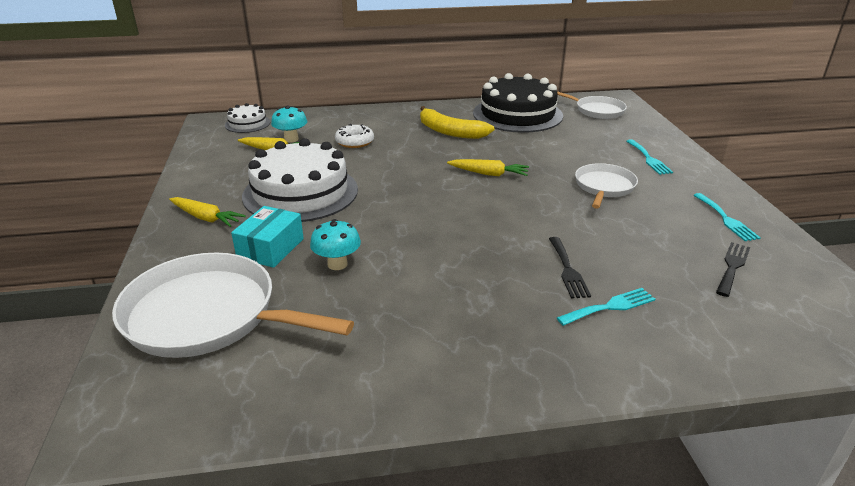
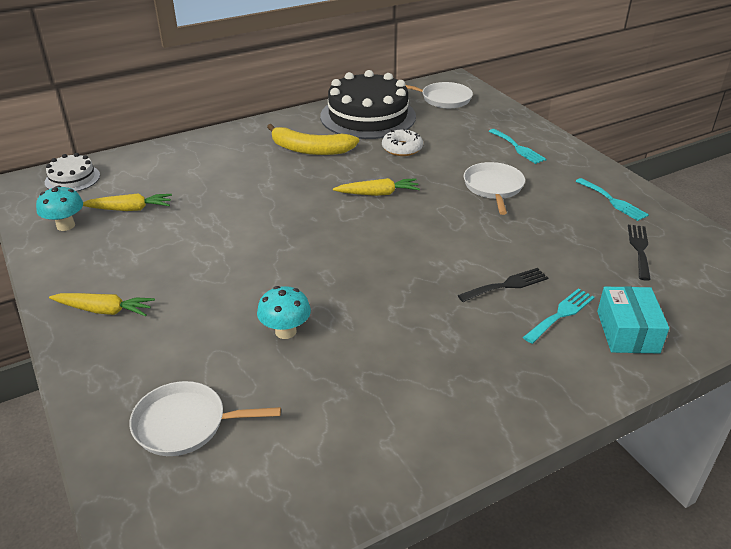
camera: 20 degrees left, 5 degrees up
(208, 315) = (185, 424): white pan -> white pan, size x0.55
(270, 248) = (203, 330): turquoise box -> turquoise box (627, 332)
(291, 139) = (139, 190): turquoise mushroom -> turquoise mushroom (65, 225)
(300, 192) = (193, 256): white cake -> none
(354, 142) = (214, 180): white donut -> white donut (402, 148)
(568, 270) = (507, 285): black fork -> black fork turned 90 degrees counterclockwise

